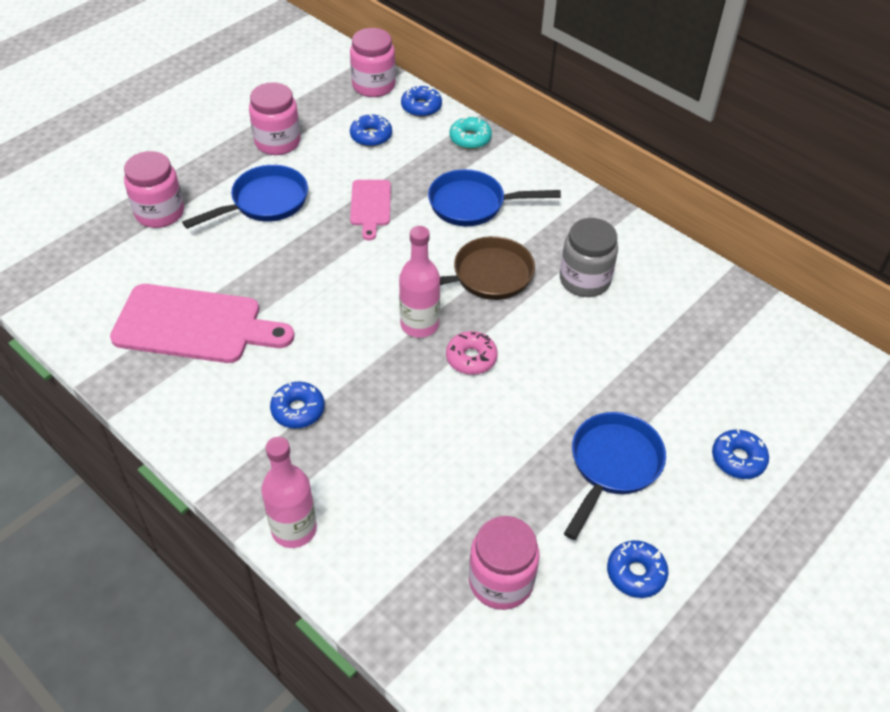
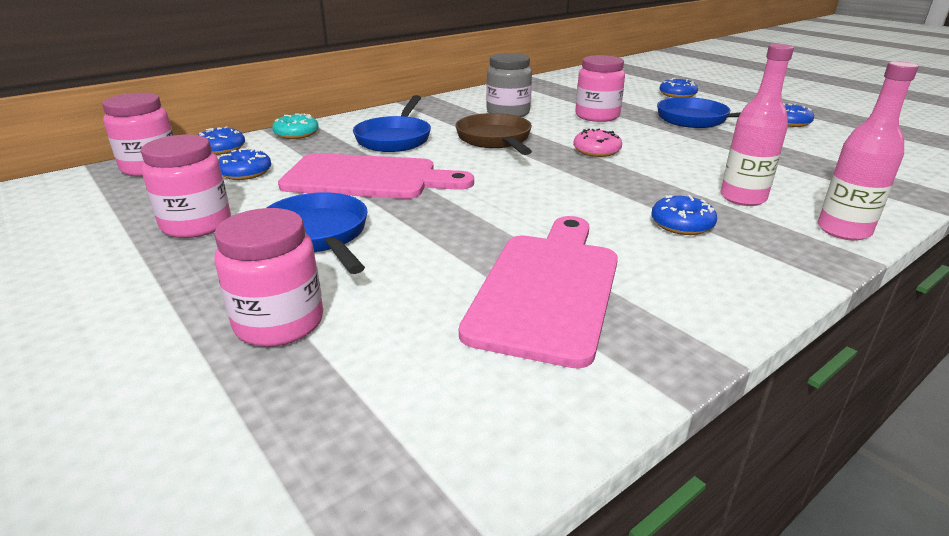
camera: 80 degrees left, 20 degrees down
(370, 206) = (367, 178): pink cutting board -> pink cutting board, size x1.87
(419, 324) = (554, 166): pink bottle -> pink bottle (743, 198)
(501, 581) = (829, 156): pink jar -> pink jar (597, 116)

